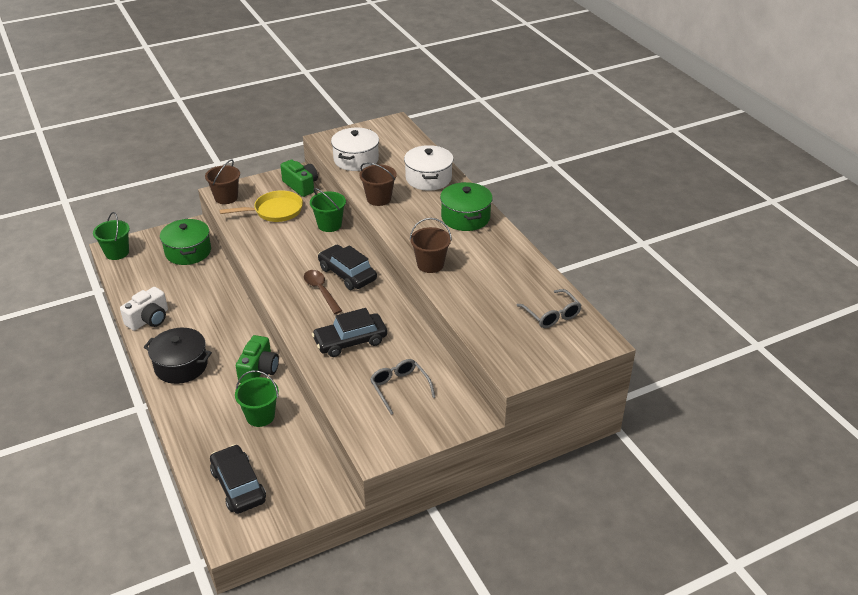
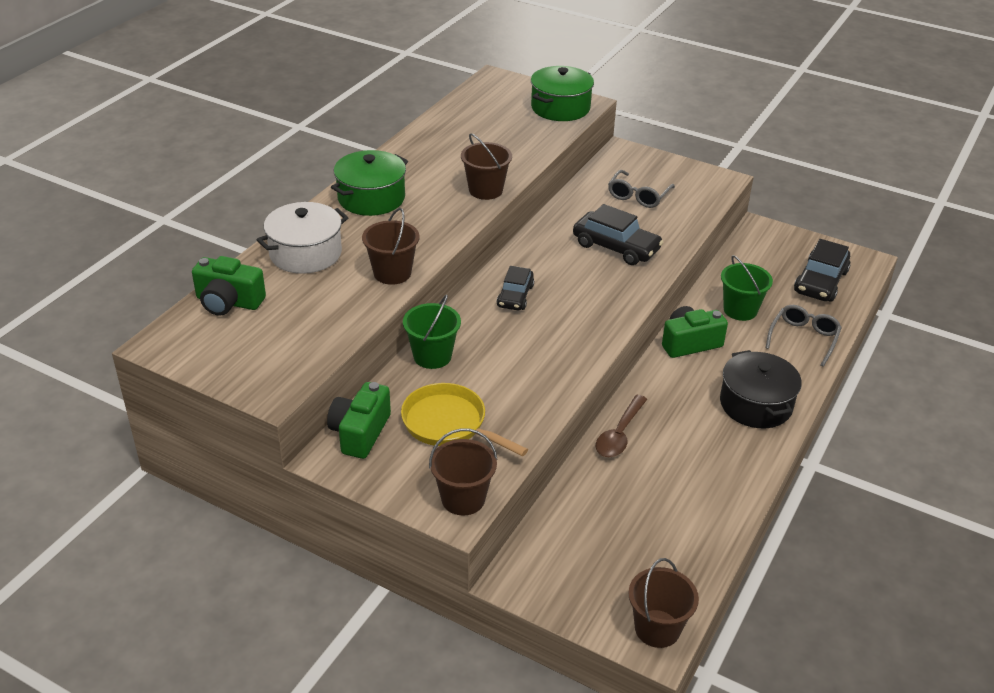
camera: 125 degrees left, 0 degrees up
(117, 252) = (657, 628): green bucket -> brown bucket
(149, 319) = (729, 484): white camera -> none
(188, 252) = (572, 540): green pot -> green pot (560, 108)
(321, 291) = (565, 301): brown spoon -> brown spoon (619, 434)
(347, 274) = (515, 296): black car -> black car, size x0.65
(356, 159) = (308, 334): white pot -> none
(408, 146) = (228, 302): none -> green camera
(551, 315) = (487, 107): grey glasses -> grey glasses (803, 338)

